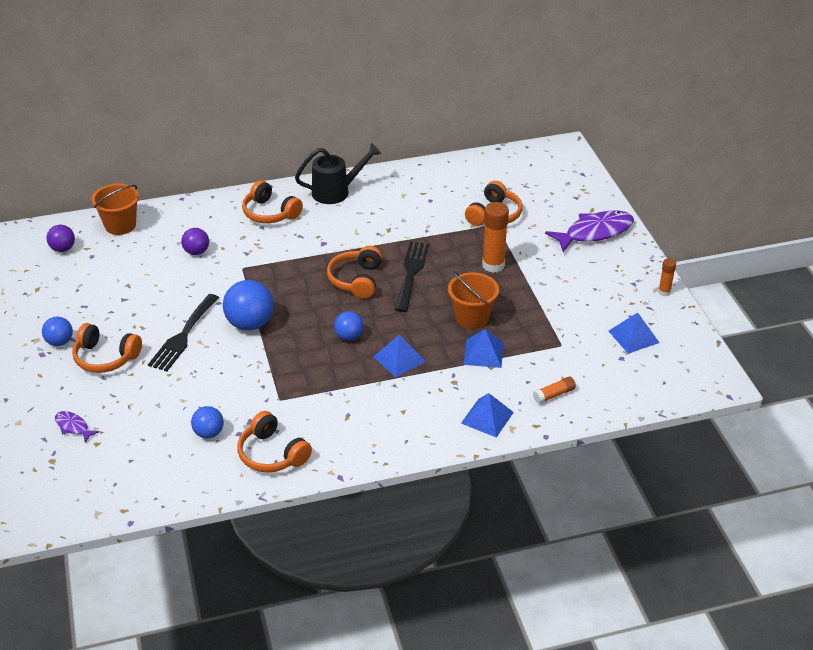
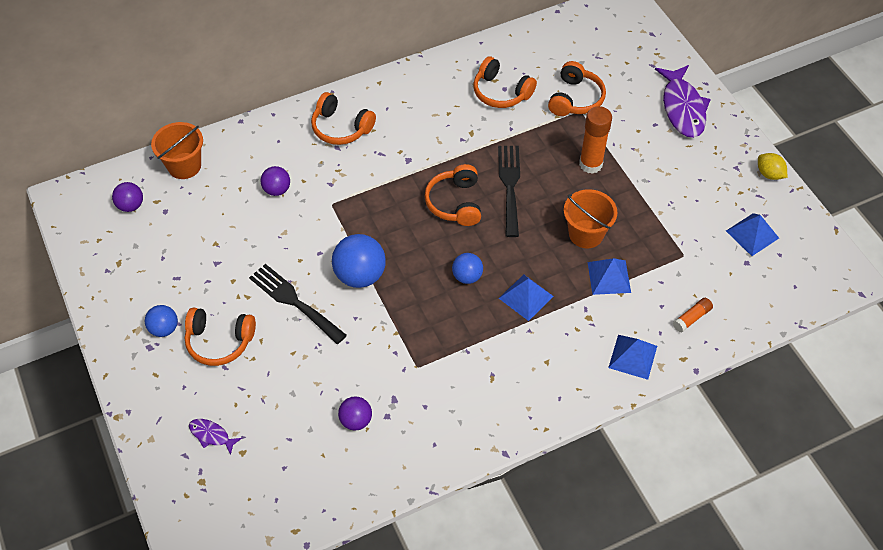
camera: 10 degrees left, 15 degrees up
(183, 336) = (294, 301): black fork -> black fork turned 120 degrees clockwise
(209, 433) = (356, 420): blue ball -> purple ball
(272, 454) = (428, 436): orange headphones -> orange headphones (501, 92)
(336, 192) = (403, 90): black watering can -> none
(595, 232) = (682, 108): purple fish -> purple fish turned 120 degrees clockwise
(664, 292) = (769, 174): orange glue stick -> yellow lemon

